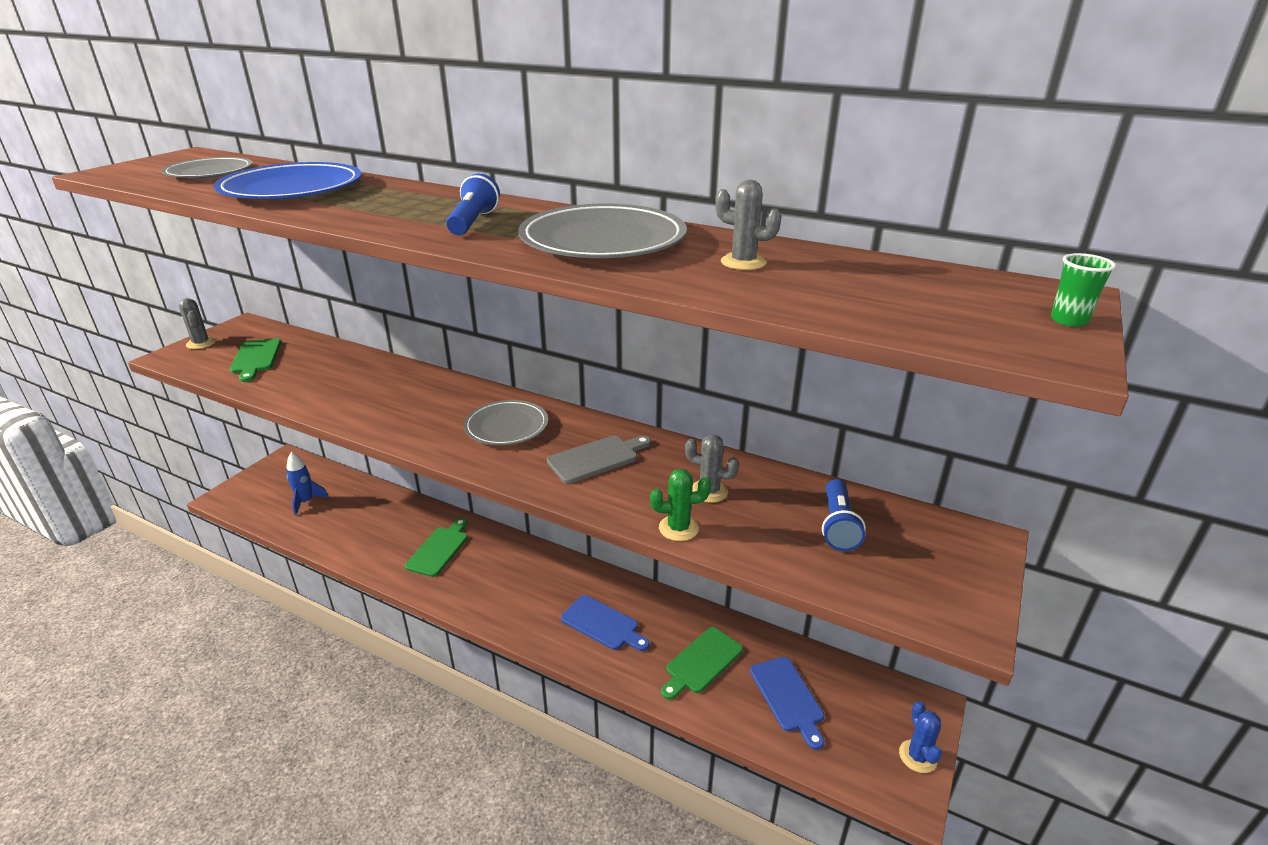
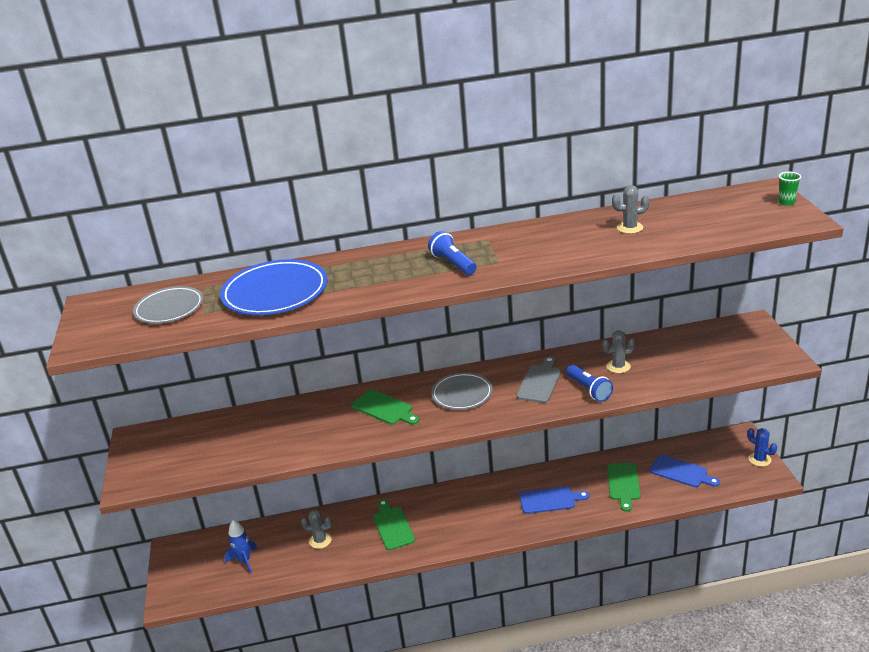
camera: 35 degrees left, 0 degrees up
(201, 343) = (132, 465): grey cactus -> grey cactus (320, 540)
(256, 358) = (204, 449): green cutting board -> green cutting board (384, 408)
(603, 240) = (543, 244): grey plate -> none
(678, 528) = (631, 390): green cactus -> none
(838, 526) = (693, 350): blue flashlight -> blue flashlight (589, 390)

